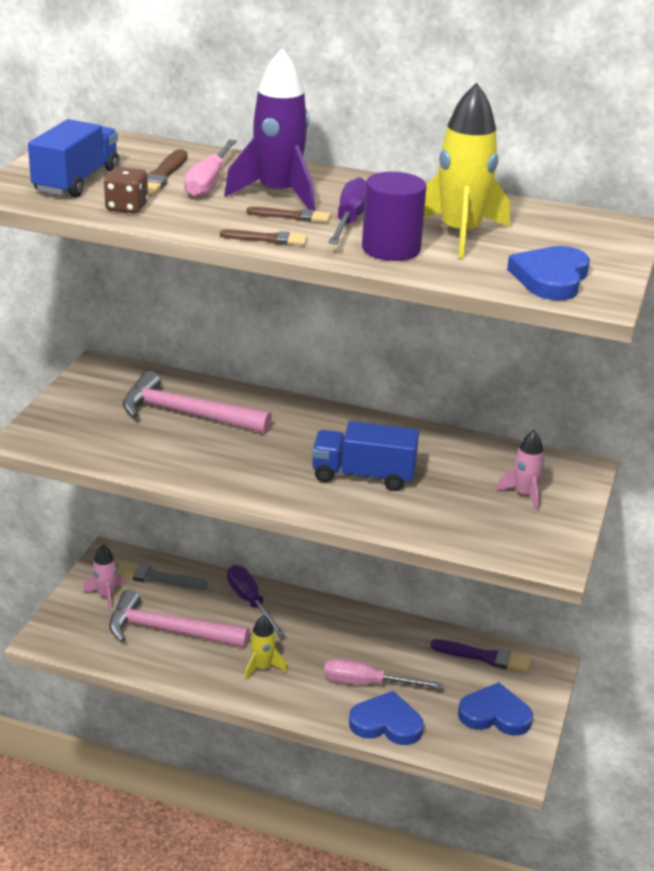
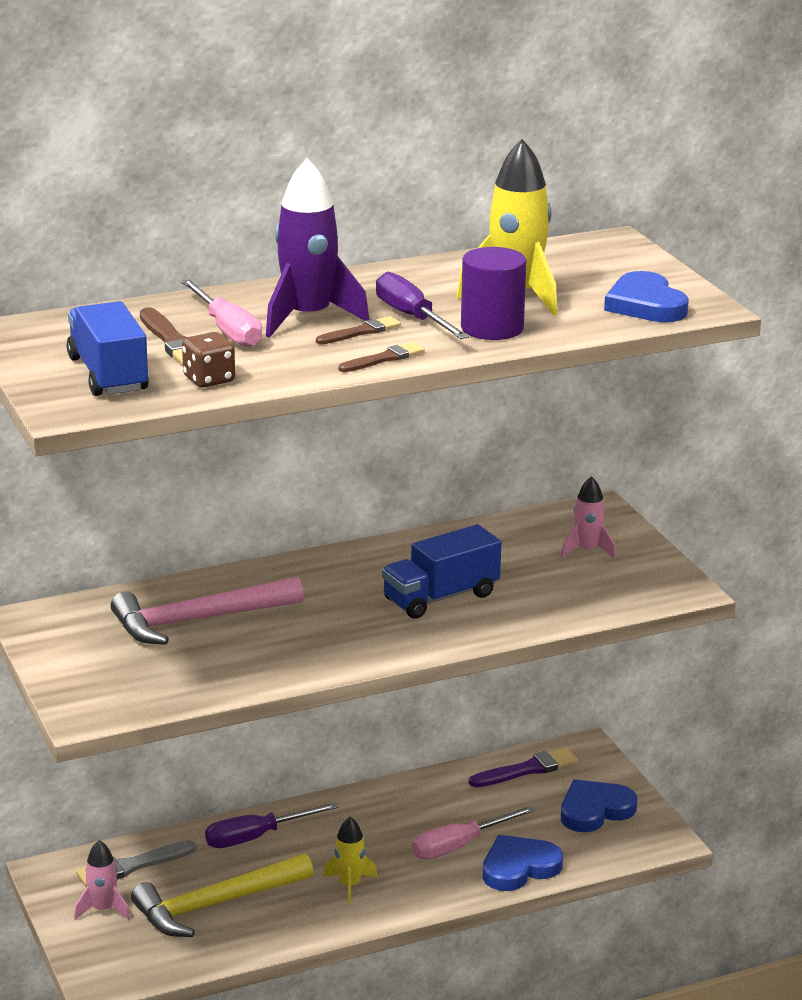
camera: 40 degrees left, 5 degrees down
(168, 630) = (215, 904): pink hammer -> yellow hammer
(250, 601) = (256, 837): purple screwdriver -> purple screwdriver turned 45 degrees counterclockwise

